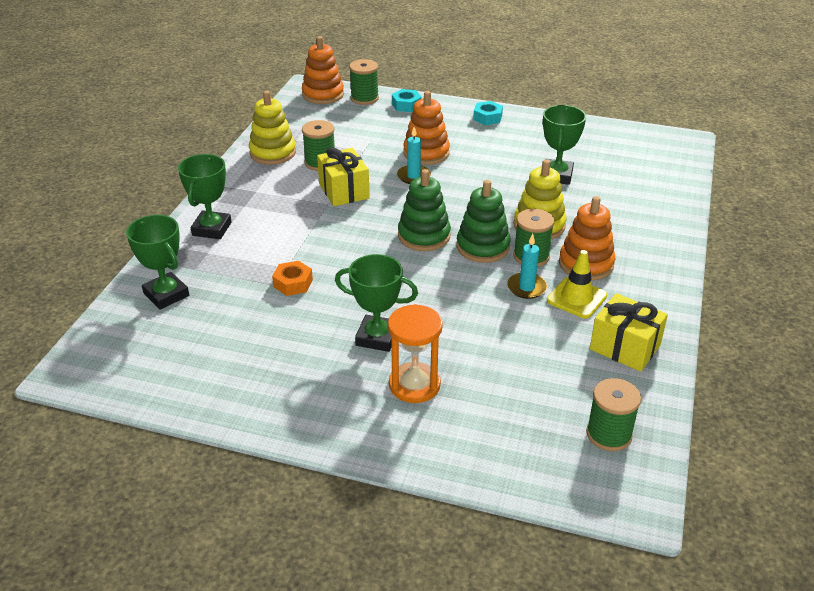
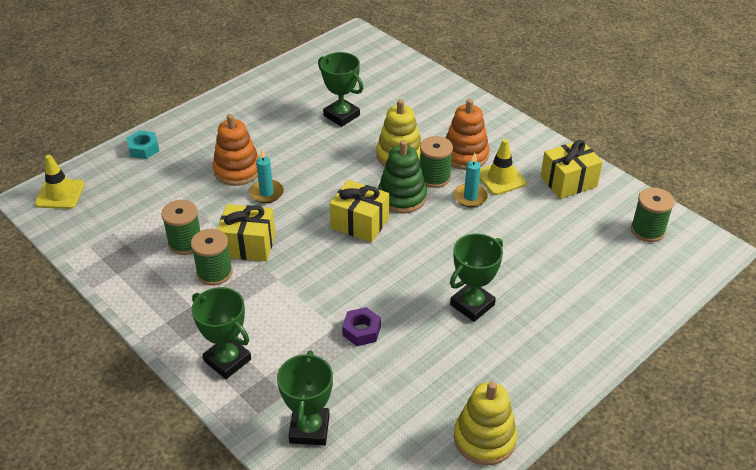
camera: 60 degrees left, 5 degrees up
(166, 295) = (309, 429): green trophy -> green trophy turned 75 degrees counterclockwise
(273, 153) = (133, 269): yellow stacking toy -> yellow stacking toy (484, 438)
(293, 283) = (361, 331): orange nut -> purple nut
(323, 94) = (60, 194): orange stacking toy -> yellow traffic cone
(364, 98) = (100, 169): green spool -> green spool (214, 272)
(414, 385) = (542, 306): orange hourglass -> none
(424, 236) = (360, 223): green stacking toy -> yellow gift
(487, 117) = (218, 112): turquoise nut -> none

